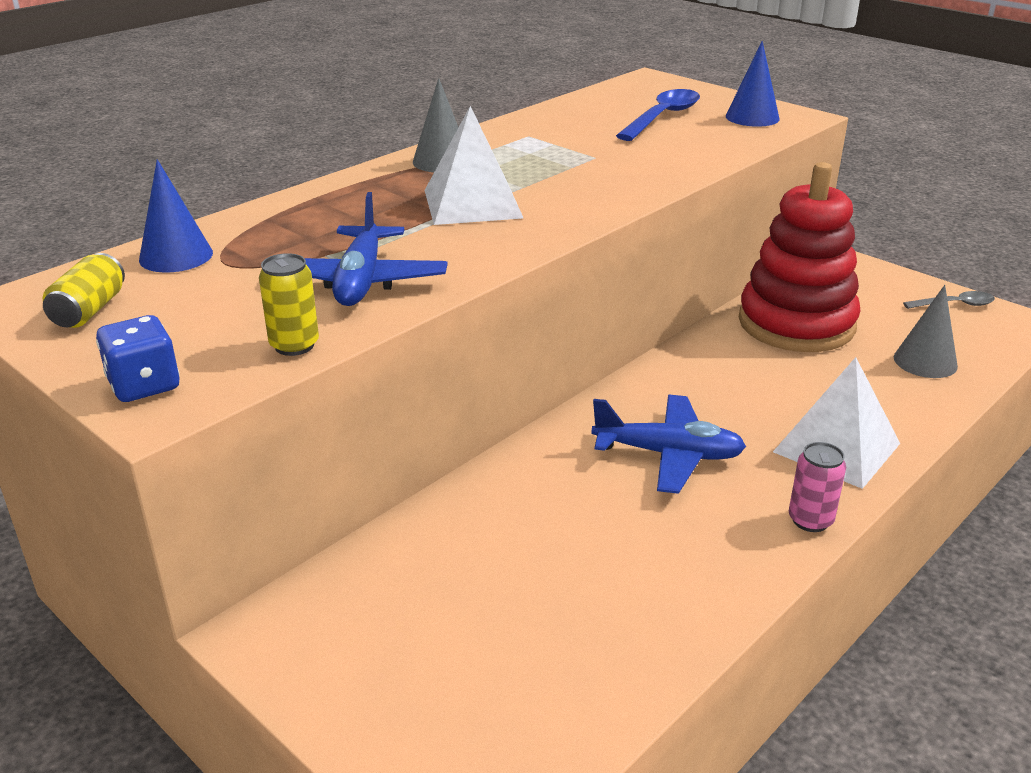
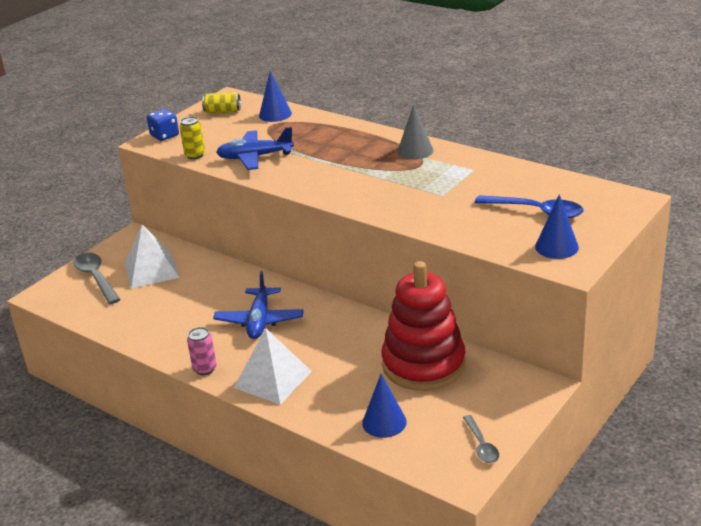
camera: 85 degrees right, 0 degrees up
(430, 701) = (96, 278): none -> grey spoon
(472, 203) = (354, 168): white pyramid -> white pyramid (151, 270)
(925, 361) = (384, 422): grey cone -> blue cone

